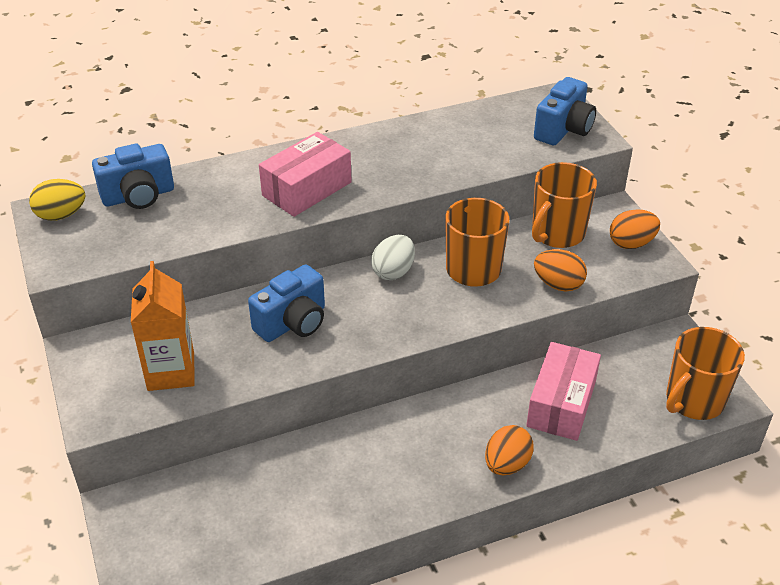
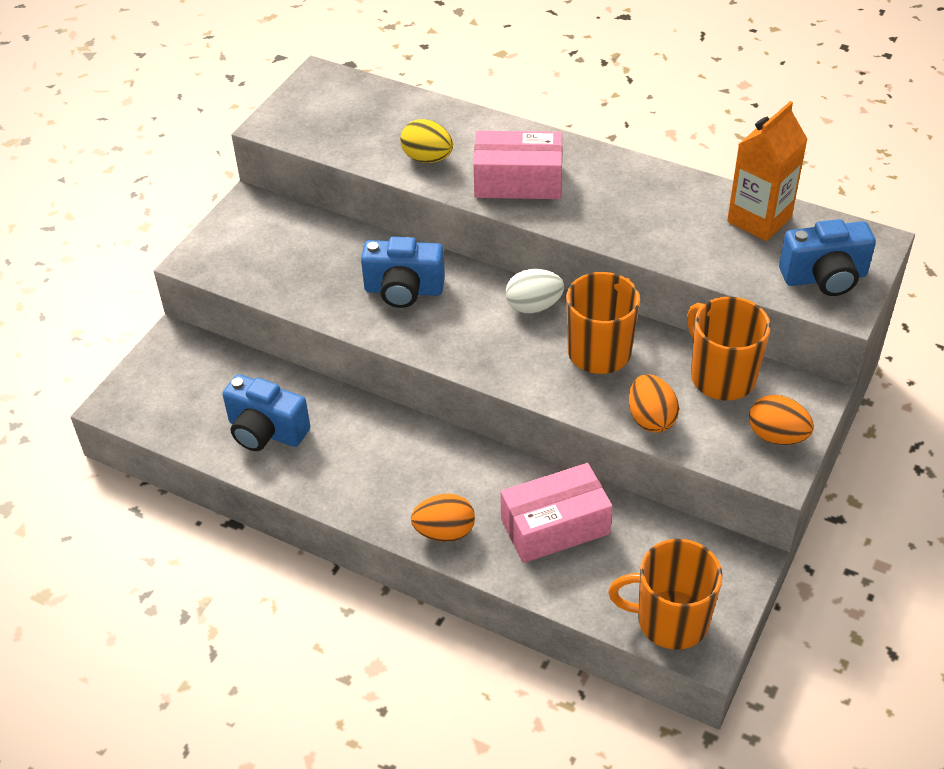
camera: 50 degrees right, 5 degrees up
(61, 215) = (325, 87): yellow egg -> yellow egg (427, 158)
(138, 196) = (393, 106): blue camera -> blue camera (266, 431)
(171, 372) = (279, 264): orange carton -> orange carton (759, 219)
(557, 233) = (721, 377): orange mug -> orange mug turned 60 degrees clockwise

